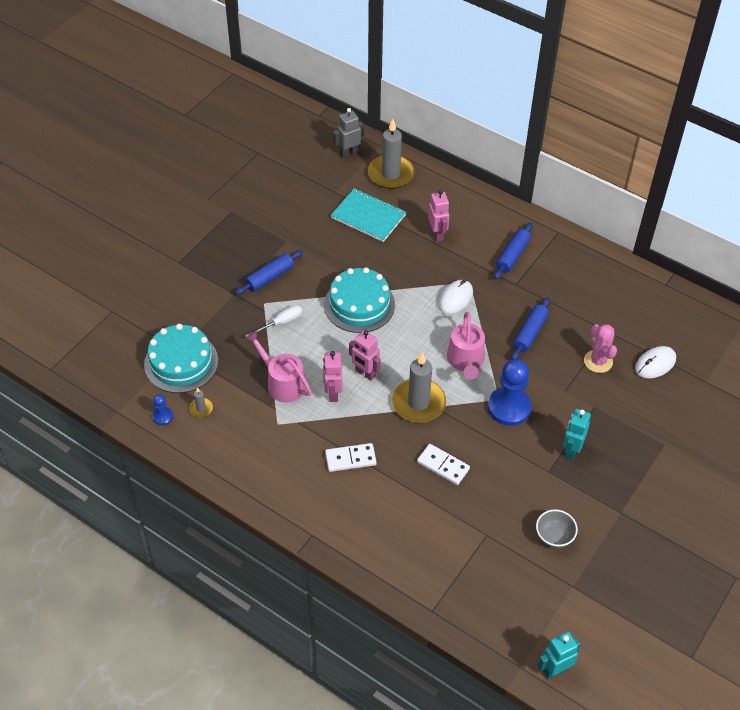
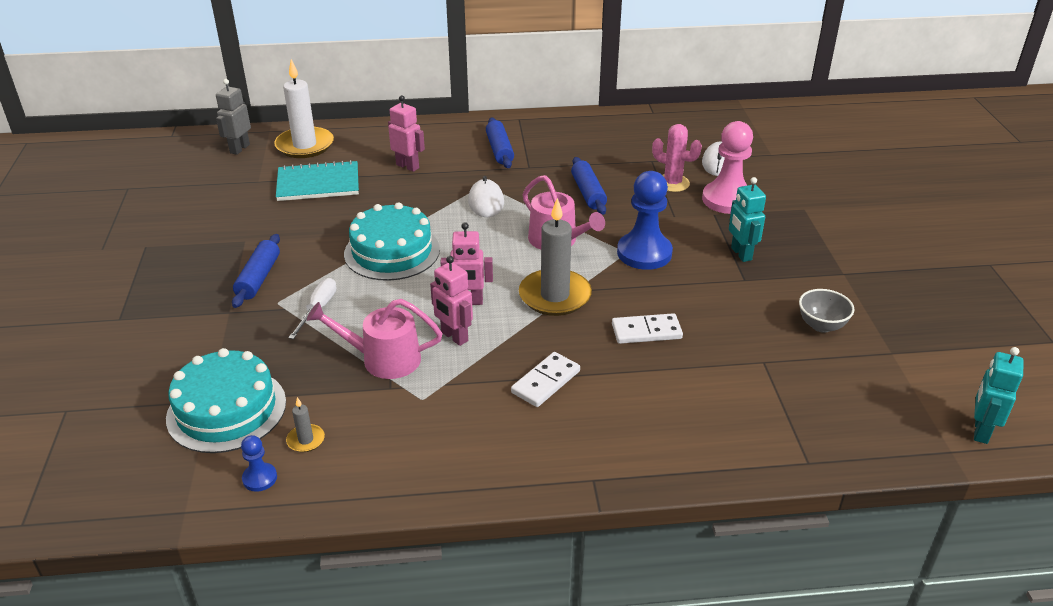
camera: 40 degrees left, 15 degrees down
(391, 174) = (305, 145): grey candle -> white candle
(619, 401) = (727, 200): none -> pink pawn

